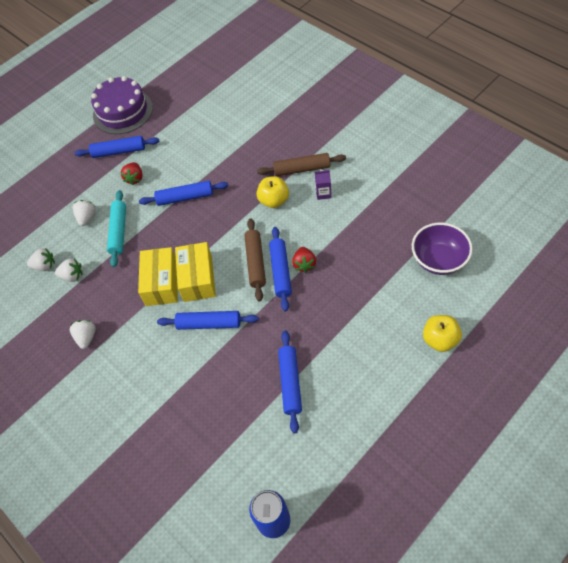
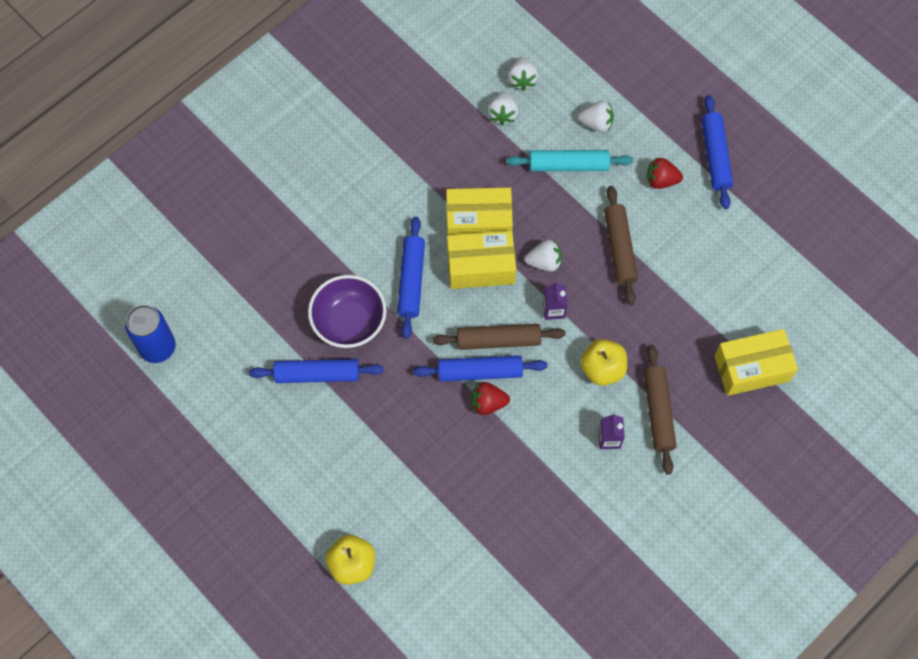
camera: 85 degrees right, 10 degrees up
(86, 337) = (410, 139): white strawberry -> white strawberry (544, 262)
(123, 111) = (797, 156): purple cake -> none
(185, 197) = (620, 248): blue rolling pin -> brown rolling pin
(231, 231) = (554, 309): none -> purple carton
(268, 125) = (752, 368): none -> yellow box
(439, 260) = (475, 584): purple bowl -> purple bowl (349, 322)

